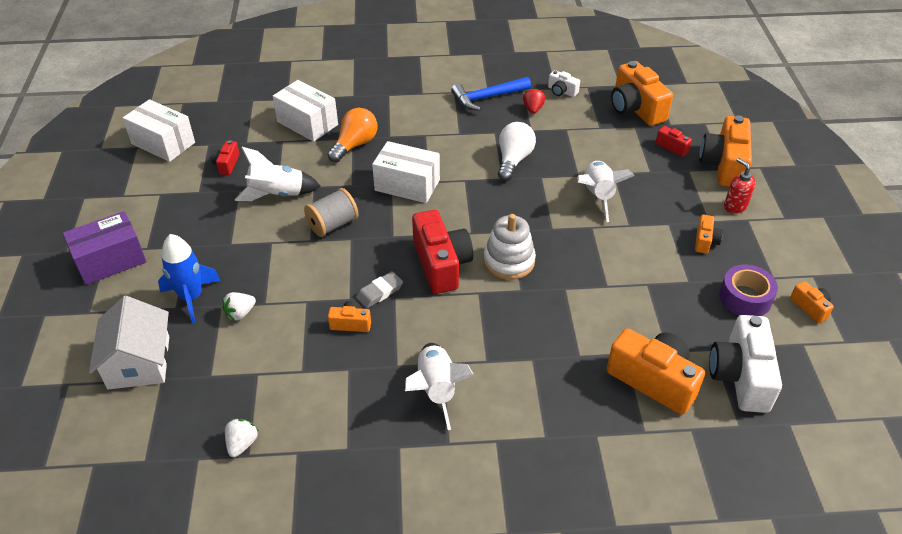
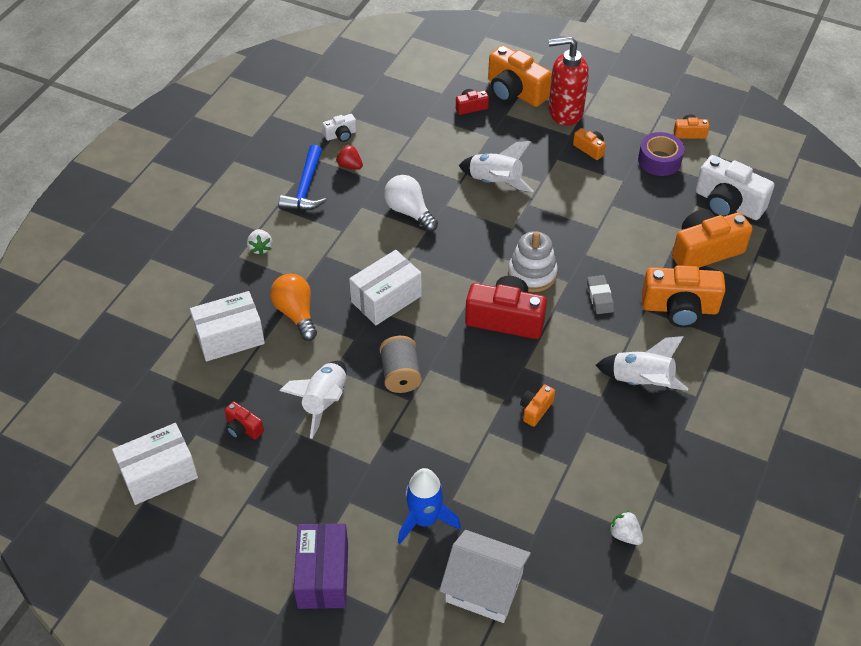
camera: 60 degrees left, 5 degrees up
(240, 313) = (471, 487): white strawberry -> white strawberry (260, 248)
(380, 292) = (511, 375): grey eraser -> grey eraser (600, 297)
(635, 108) = (404, 102): orange camera -> orange camera (679, 308)
(735, 206) = (565, 112): red soap dispenser -> red soap dispenser, size x1.88

